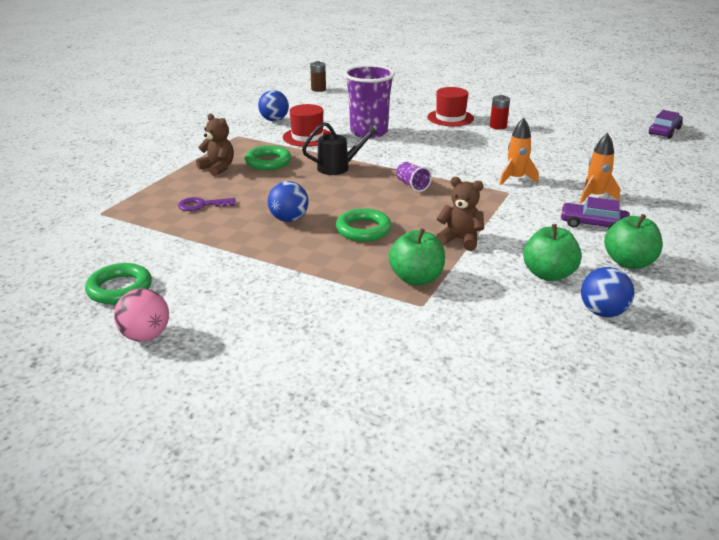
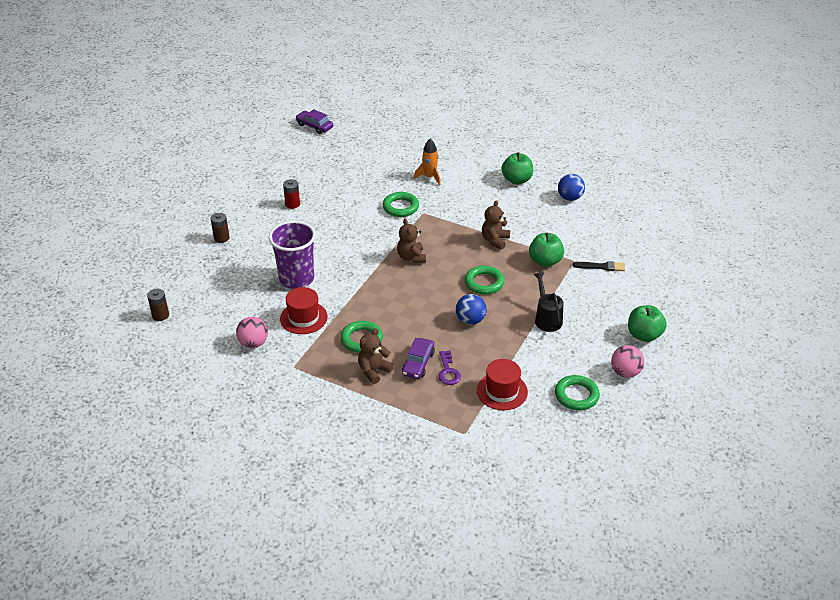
camera: 90 degrees left, 10 degrees up
(274, 120) = (253, 343): blue ball -> pink ball
(338, 167) = (375, 296): black watering can -> black watering can (547, 318)
(408, 332) = (601, 267): none -> black brush
(412, 185) = (411, 257): purple cup -> brown teddy bear
(430, 102) = (221, 238): none -> brown battery
(450, 118) = (267, 229): red hat -> red hat (502, 391)
(515, 179) = (400, 207): orange rocket -> green ring
(548, 274) = (533, 210): green apple -> green apple (644, 335)
(593, 224) = (470, 184): purple car -> purple car (418, 363)

